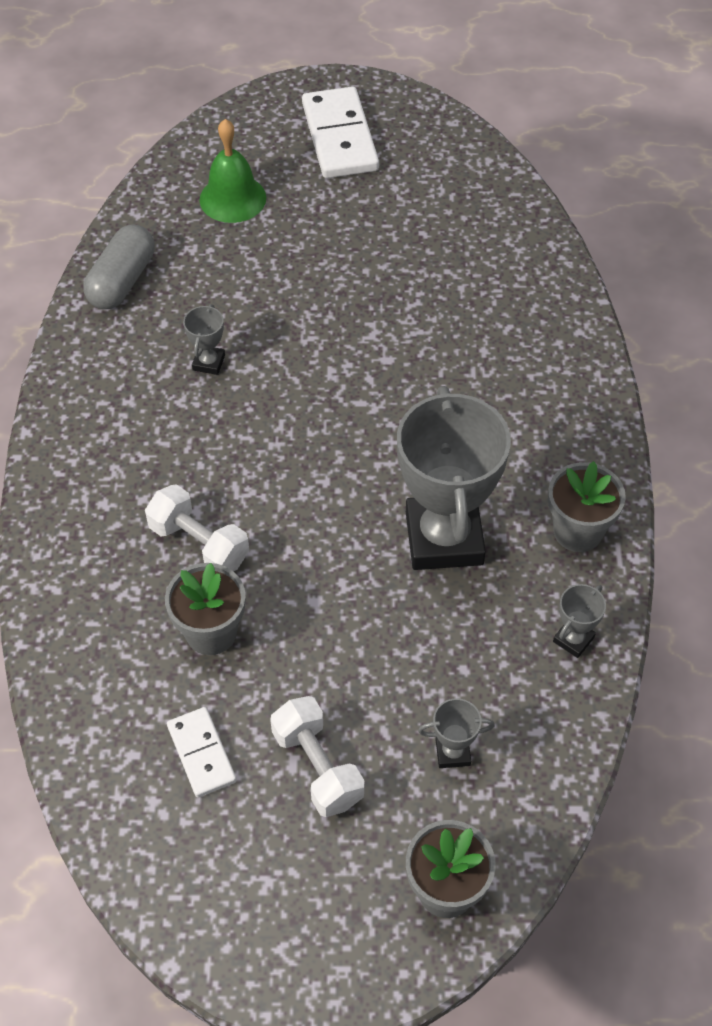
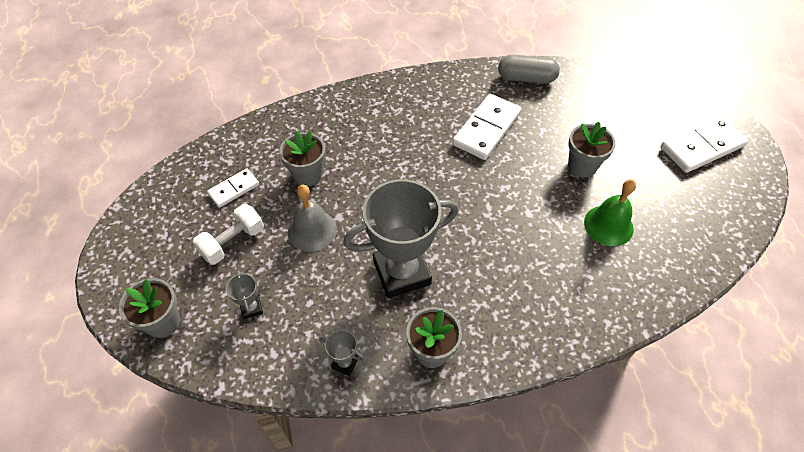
camera: 75 degrees right, 0 degrees up
(199, 544) = (362, 156): white dumbbell -> none
(209, 362) = (486, 129): grey trophy -> white domino
(232, 198) = (615, 108): green bell -> green bell (608, 225)
(325, 273) = (582, 166): none -> grey flower pot
(330, 644) = (312, 230): none -> grey bell

